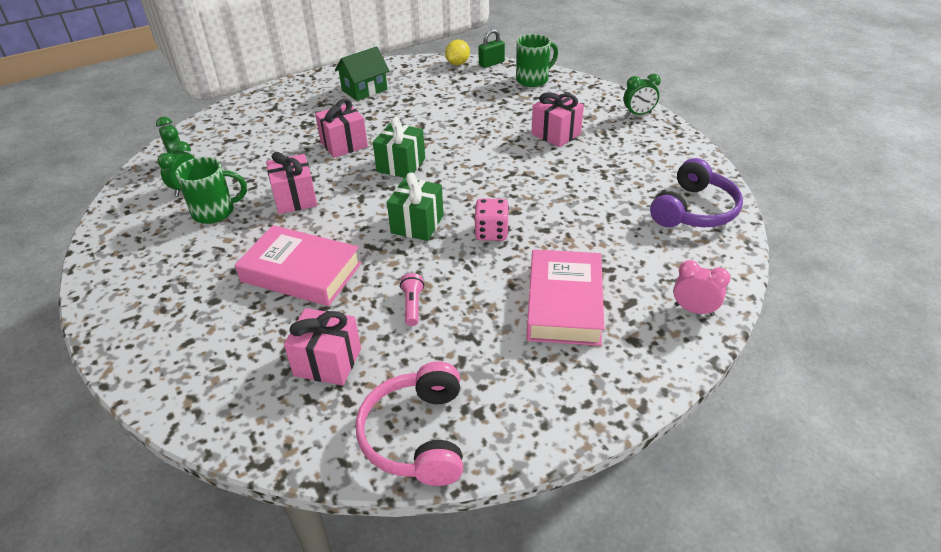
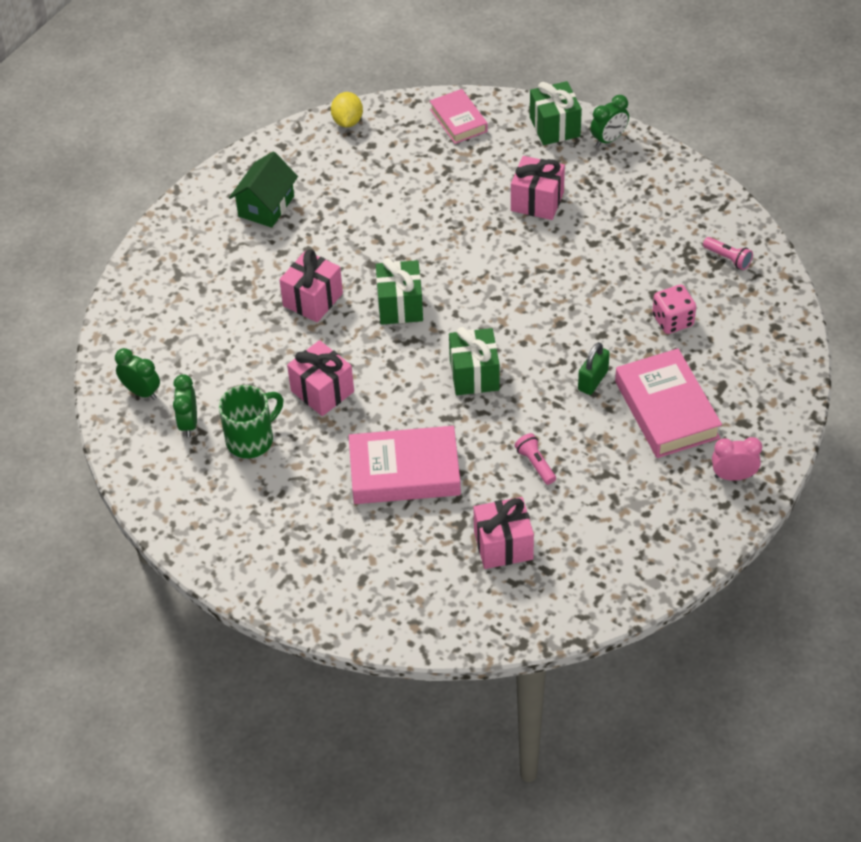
camera: 25 degrees left, 10 degrees up
(417, 435) = (623, 573): pink headphones -> none
(491, 63) = (389, 107): green padlock -> green padlock (593, 380)
(491, 232) = (553, 357): pink dice -> pink dice (672, 320)
(533, 80) = (458, 120): green mug -> pink book
(601, 98) = (554, 127): none -> green gift
(694, 210) = (728, 258): purple headphones -> pink flashlight
(694, 310) = (777, 373): pink clock -> pink clock (733, 476)

